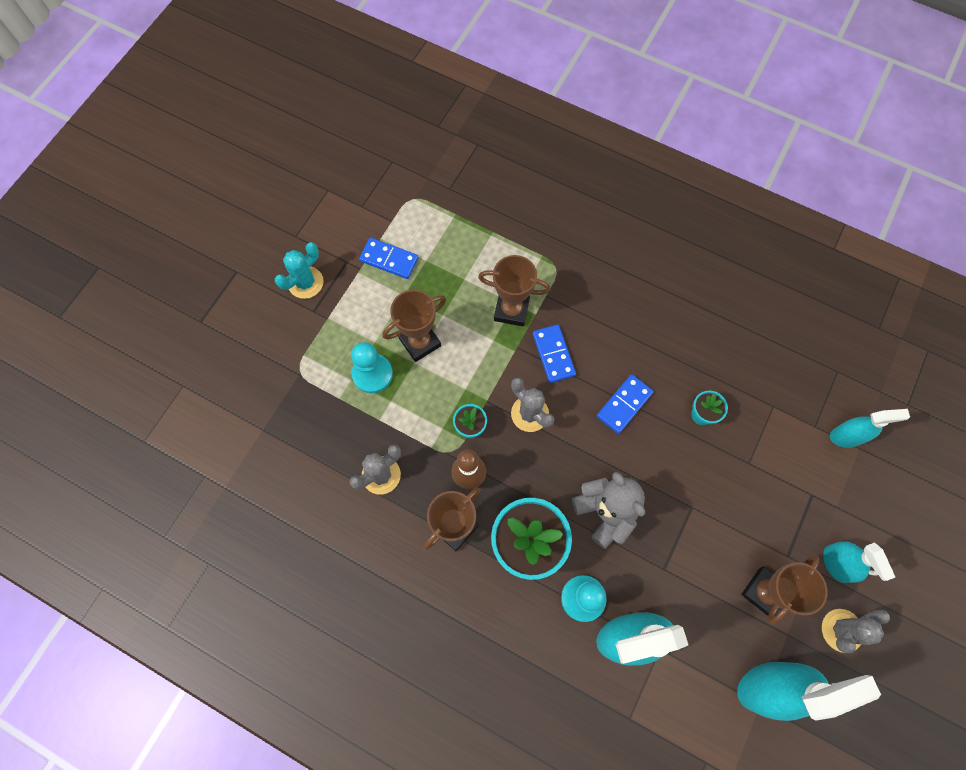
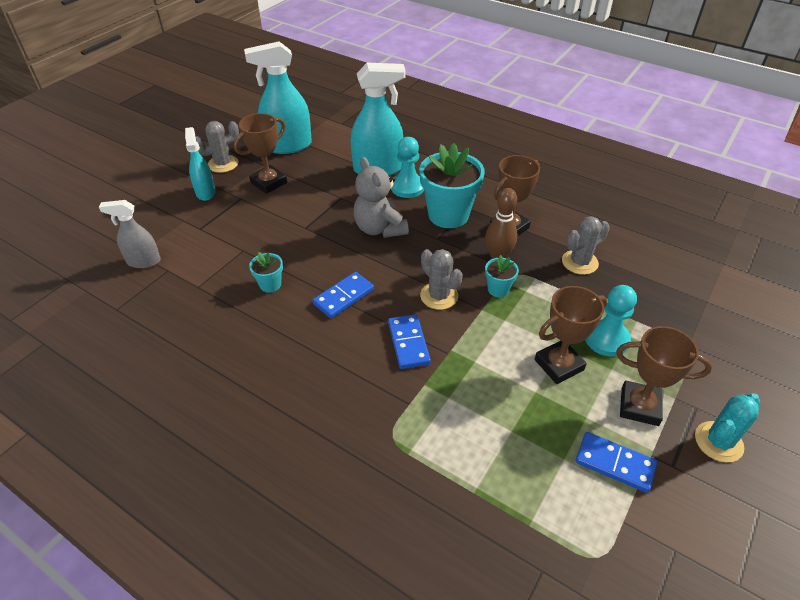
camera: 175 degrees left, 25 degrees down
(511, 310) = (452, 390): brown trophy -> brown trophy (639, 406)
(847, 436) = (143, 261): turquoise spray bottle -> grey spray bottle

